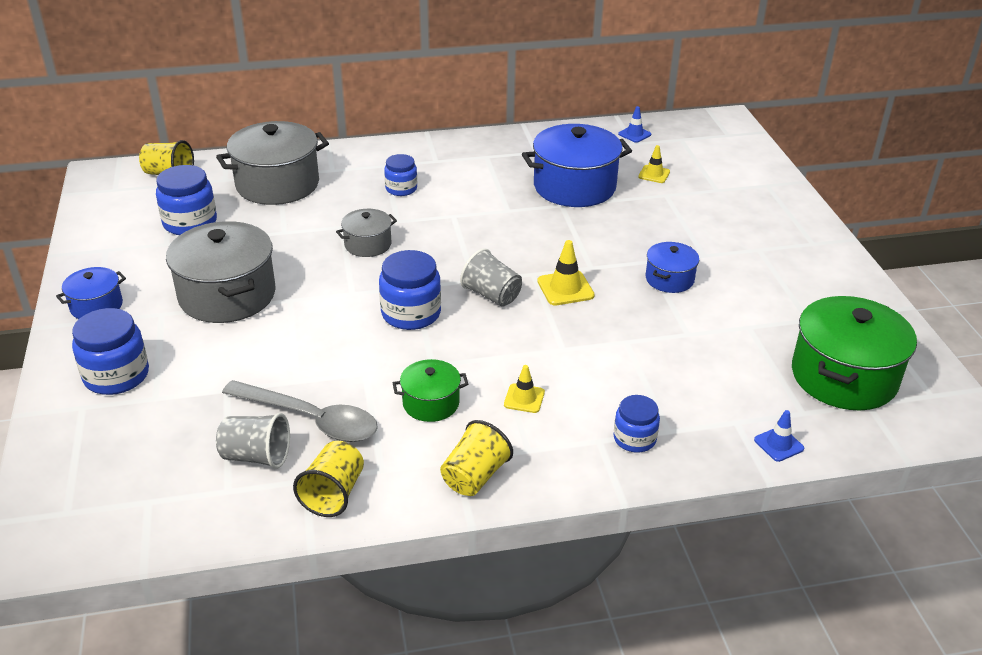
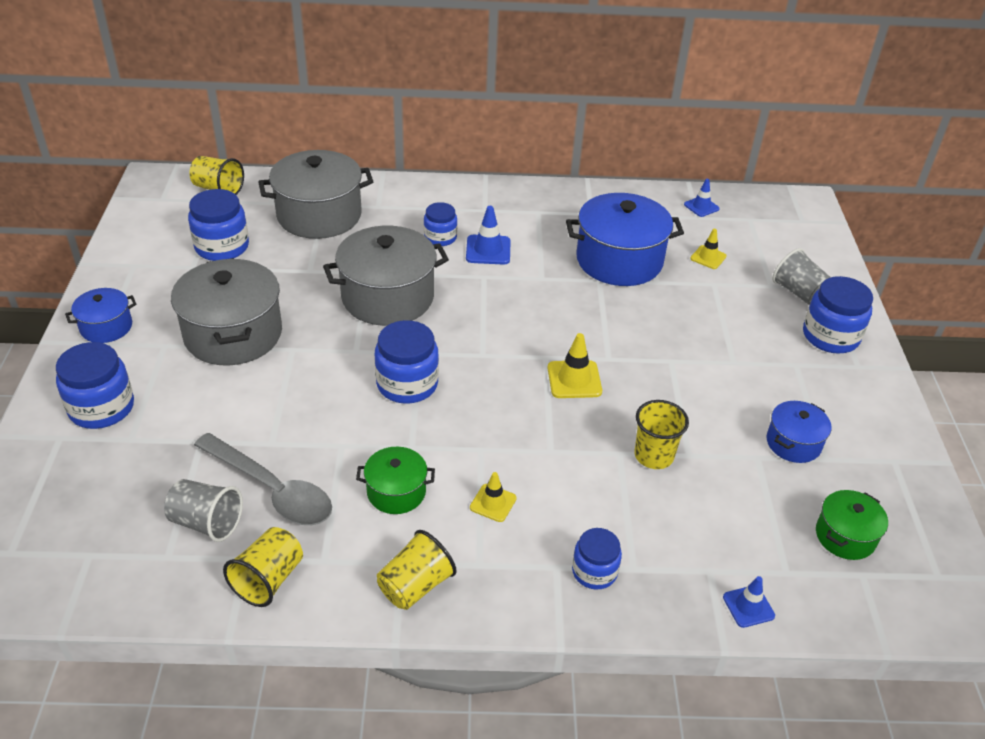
camera: 10 degrees right, 5 degrees up
(368, 244) = (387, 297): grey pot -> grey pot, size x1.91
(450, 193) = (488, 250): none -> blue traffic cone
(492, 295) = (495, 376): grey cup -> grey cup (798, 292)
(657, 339) = (653, 456): none -> yellow cup
(669, 279) = (688, 386): blue pot -> blue pot (793, 443)
(781, 223) = (830, 336): none -> blue jar
(844, 377) = (845, 536): green pot -> green pot, size x0.52

